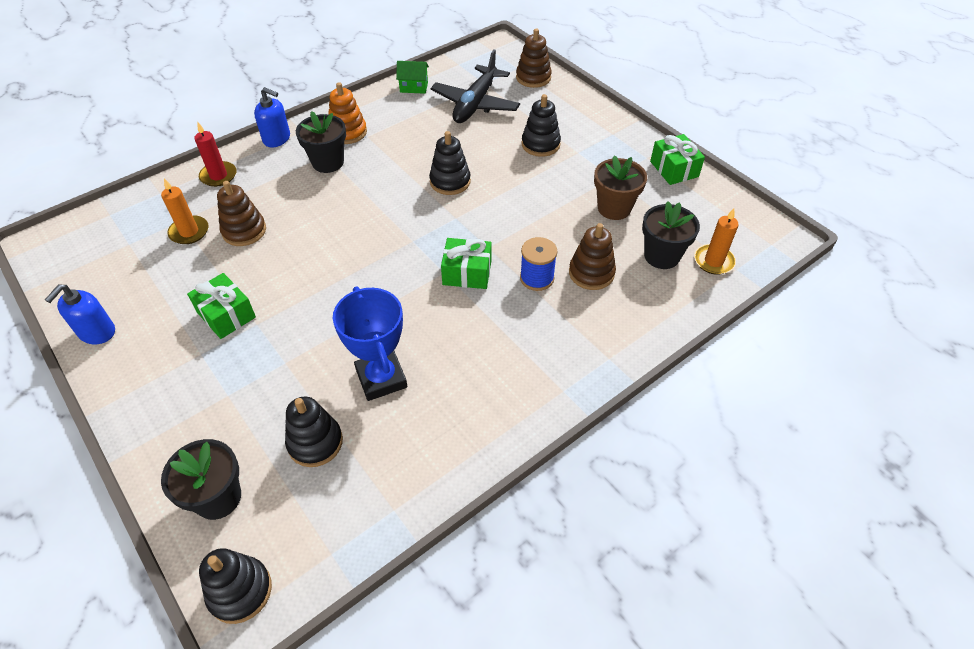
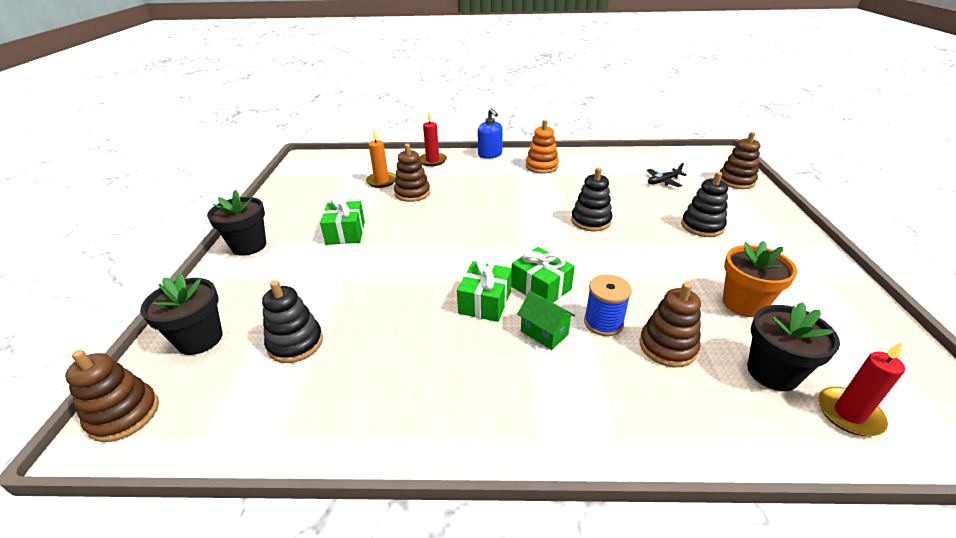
camera: 40 degrees right, 15 degrees down
(97, 332) = (272, 209): blue soap dispenser -> none
(240, 591) = (124, 415): black stacking toy -> brown stacking toy
(328, 162) = (509, 177): black flower pot -> black flower pot (249, 246)
(381, 378) = (391, 327): blue trophy -> none
(414, 87) = (619, 157): green house -> green house (544, 333)
(475, 104) = (663, 181): black plane -> black plane, size x0.49
(614, 208) = (743, 303): brown flower pot -> orange flower pot
(674, 169) = (852, 300): green gift -> green gift (485, 302)
(713, 261) = (849, 414): orange candle -> red candle

